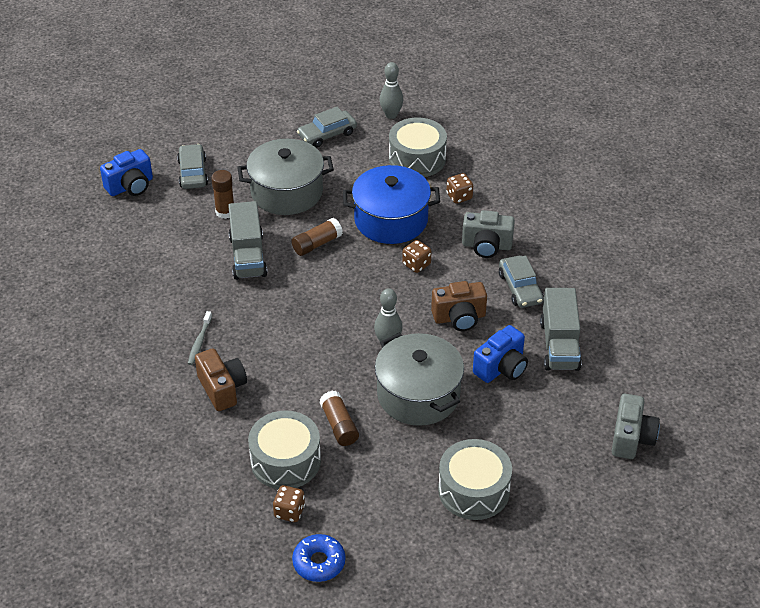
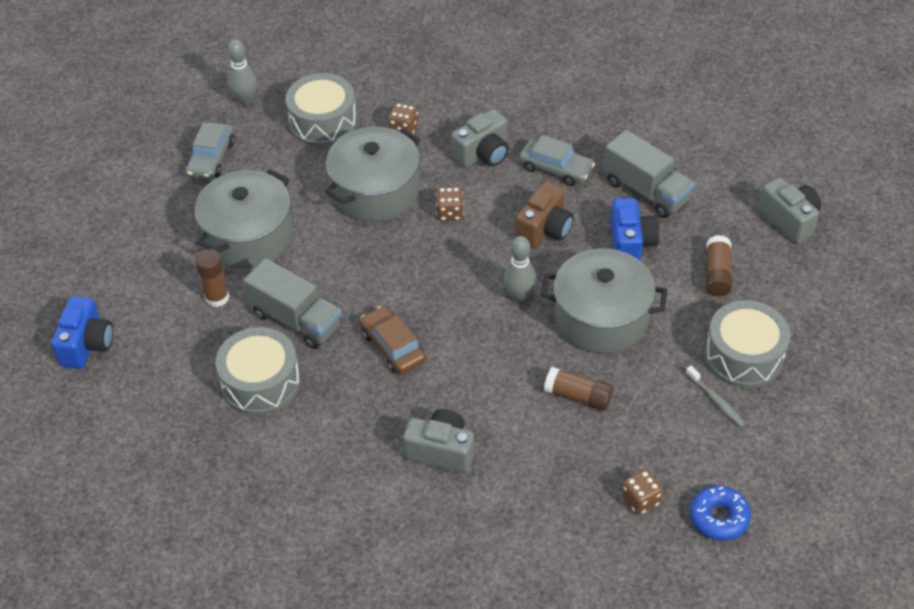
camera: 45 degrees left, 5 degrees up
(193, 173) = (132, 285): grey car -> none
(199, 342) = (363, 429): grey toothbrush -> grey toothbrush (716, 401)
(222, 389) = (441, 451): brown camera -> grey camera
(277, 312) = (393, 346): none -> brown car
(285, 461) = (579, 463): grey drum -> grey drum (261, 383)
(317, 244) = (342, 261): brown glue stick -> brown glue stick (717, 274)
(391, 220) = (375, 191): blue pot -> grey pot

